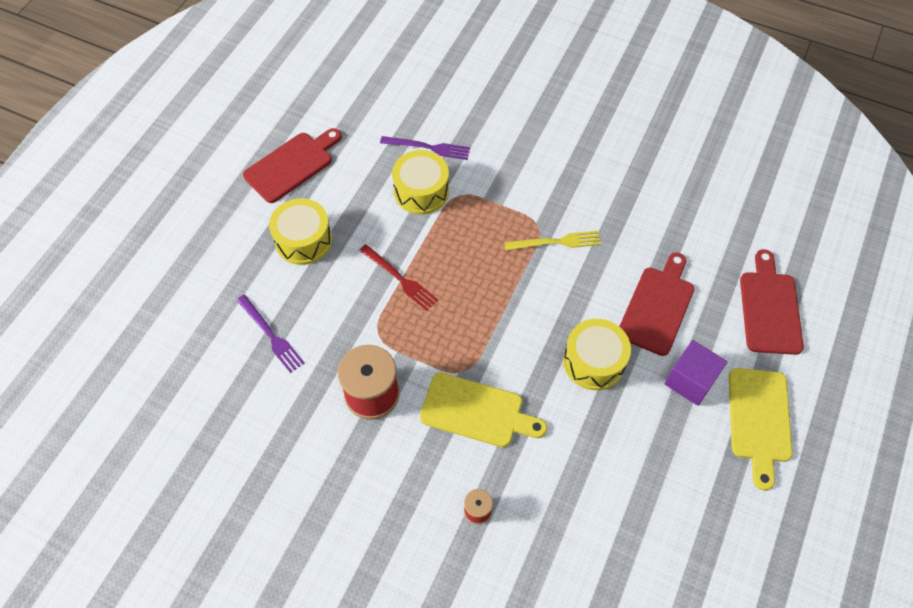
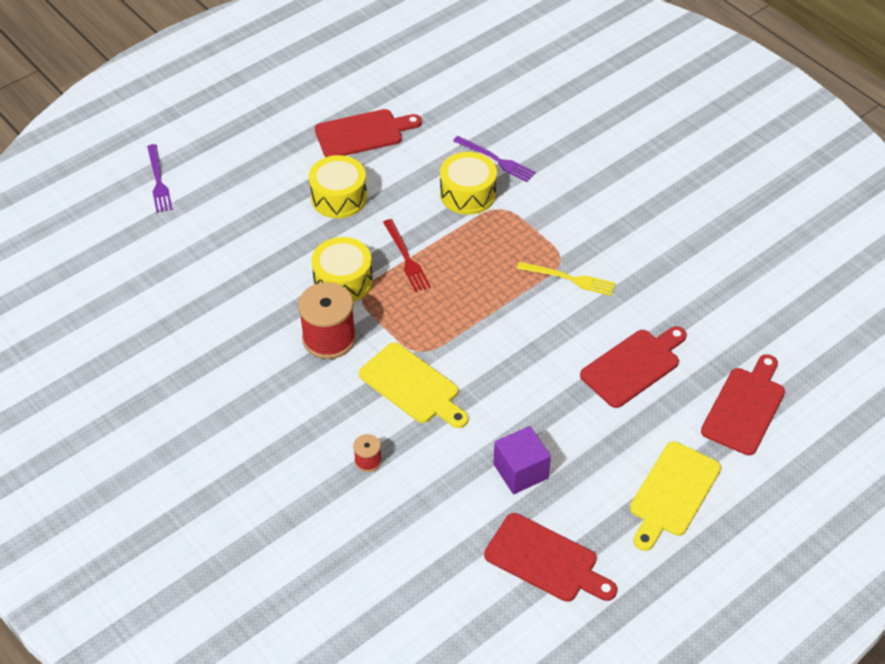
camera: 25 degrees right, 10 degrees down
(271, 335) = (269, 262): purple fork -> purple fork (158, 181)
(594, 361) = (544, 387): yellow drum -> yellow drum (343, 281)
(690, 380) = (626, 437): purple cube -> purple cube (520, 471)
(692, 540) = (545, 560): none -> red cutting board

